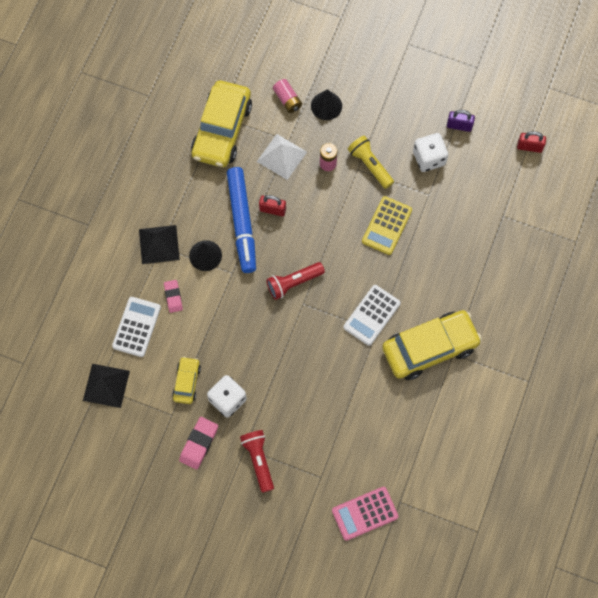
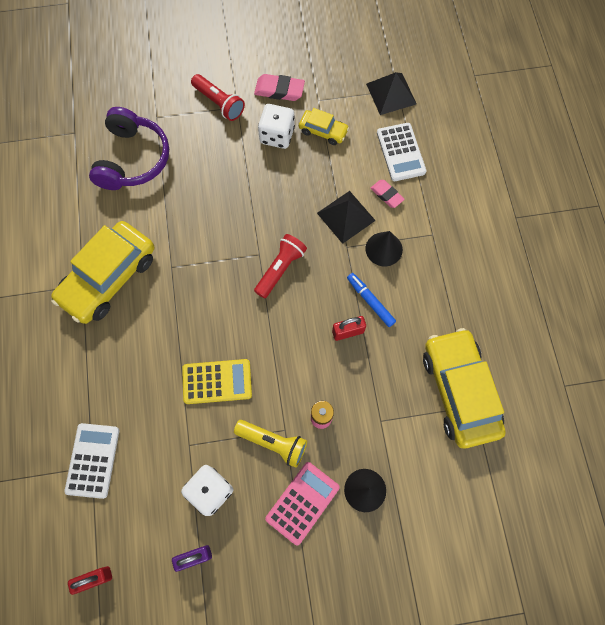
camera: 150 degrees right, 0 degrees up
(159, 244) = (435, 235): black pyramid -> black pyramid (346, 216)
(186, 382) = (323, 131): yellow car -> yellow car turned 45 degrees counterclockwise
(199, 443) = (279, 90): pink eraser -> pink eraser turned 75 degrees counterclockwise
(242, 222) = (370, 301): blue marker -> blue marker, size x0.51
(282, 156) = (375, 397): white pyramid -> none
(287, 100) = (413, 471): pink battery -> none
(361, 445) = (133, 159): none -> purple headphones
(365, 513) = (101, 109): pink calculator -> pink calculator (302, 502)
(372, 315) = (184, 279): white calculator -> white calculator (93, 460)
(387, 226) = (217, 381): yellow calculator -> yellow calculator turned 90 degrees clockwise

